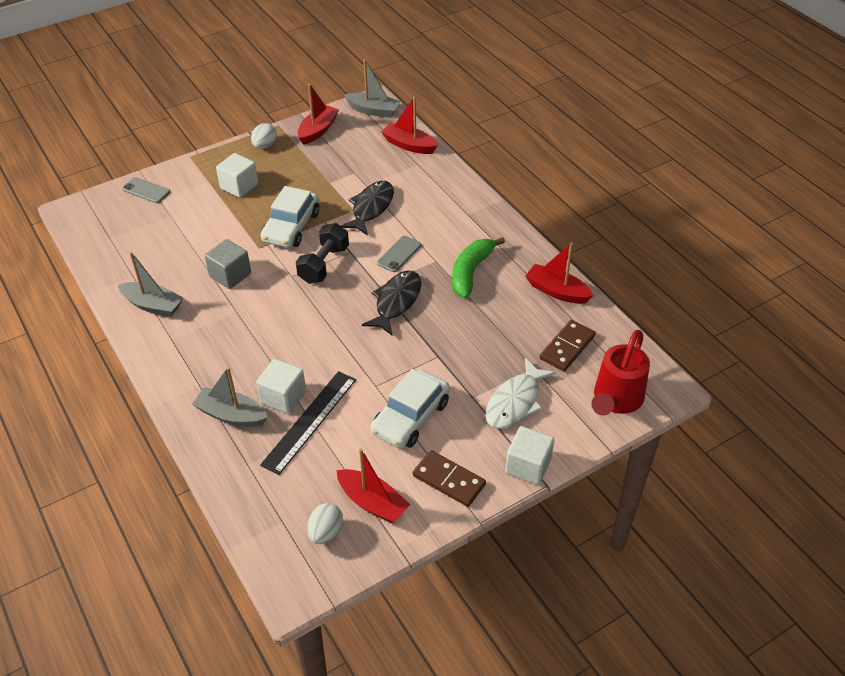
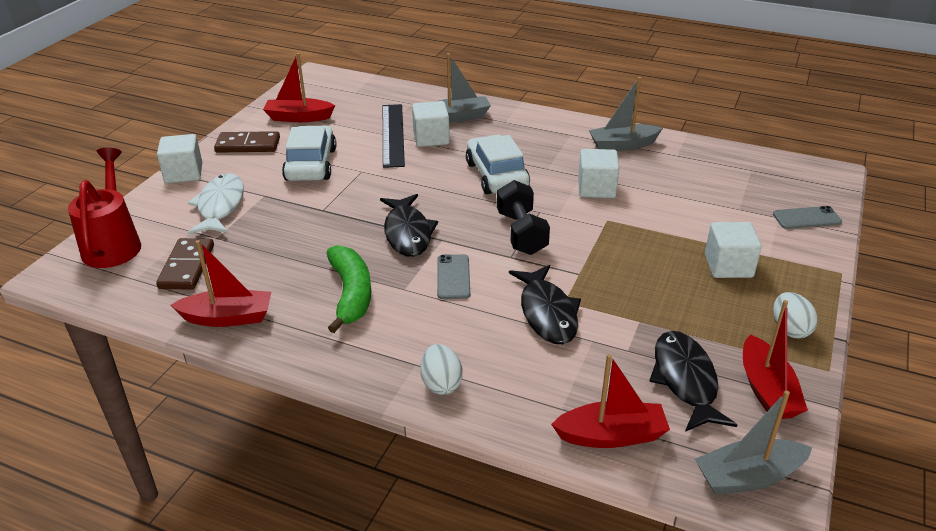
camera: 145 degrees right, 10 degrees down
(230, 275) = (596, 188): grey cube -> white cube
(291, 227) = (606, 252): white car -> white car (496, 175)
(326, 532) = (319, 97): white egg -> white egg (441, 384)
(347, 149) = (685, 380): none -> black fish

